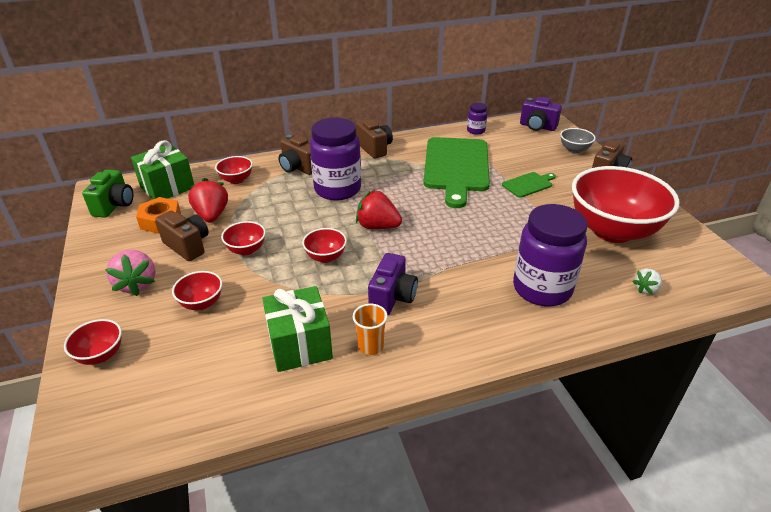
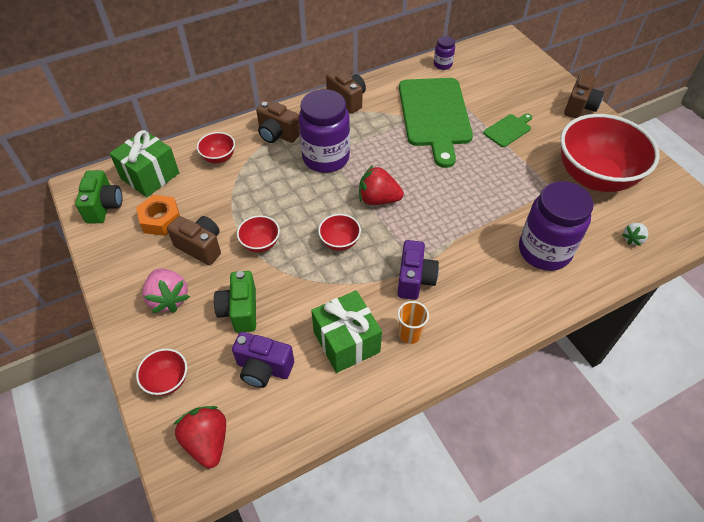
camera: 10 degrees left, 15 degrees up
(202, 303) = (240, 311): red bowl -> green camera
(212, 215) = (210, 206): red strawberry -> red strawberry (207, 442)
(537, 127) = (502, 53): purple camera -> purple camera (263, 368)
(574, 150) = (543, 80): grey bowl -> none

